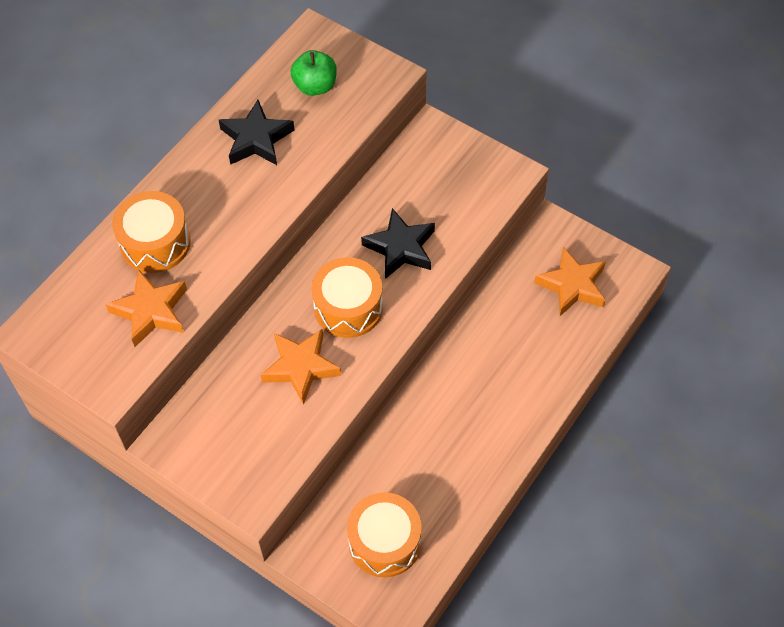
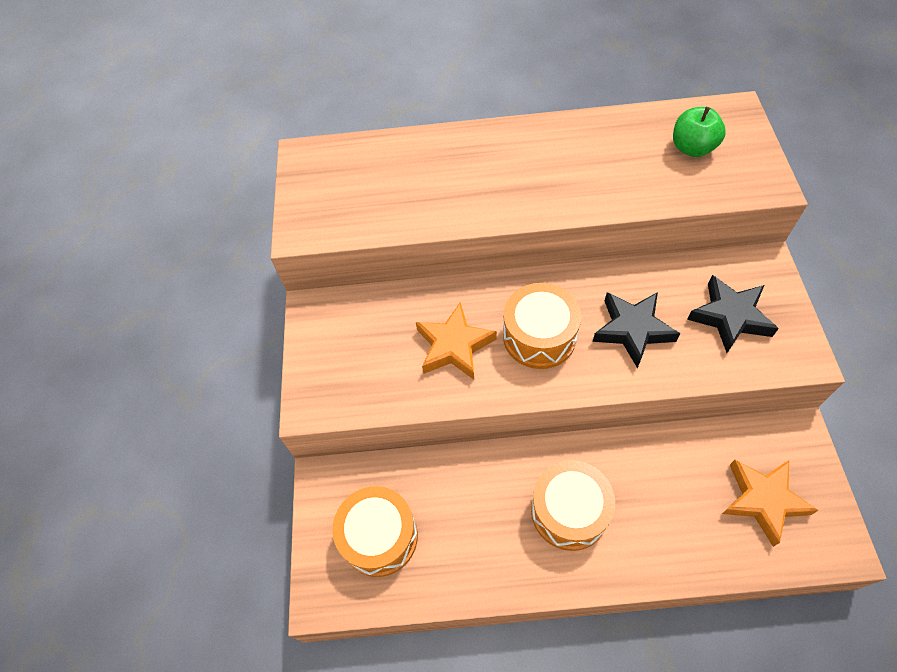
camera: 55 degrees right, 0 degrees up
(151, 311) = (385, 205): orange star -> none
(155, 243) = (444, 164): orange drum -> orange drum (569, 511)
(256, 139) = (600, 151): black star -> black star (730, 317)

